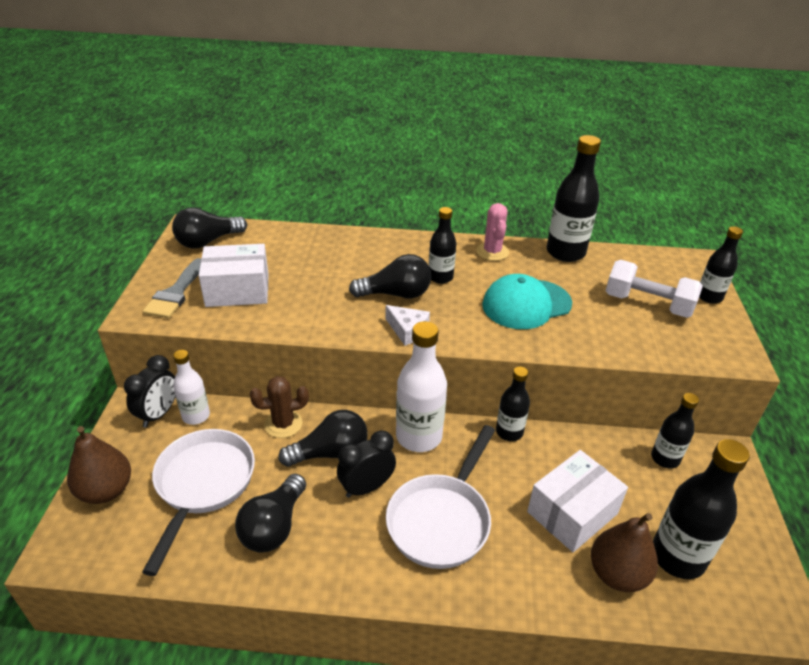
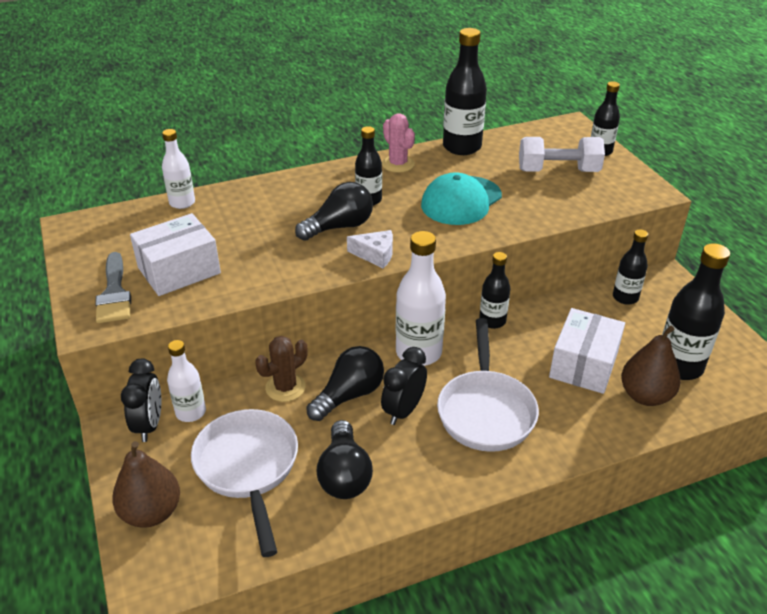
camera: 25 degrees left, 0 degrees up
(207, 241) = (104, 234): black light bulb -> none
(285, 233) = (182, 203): none -> white bottle

